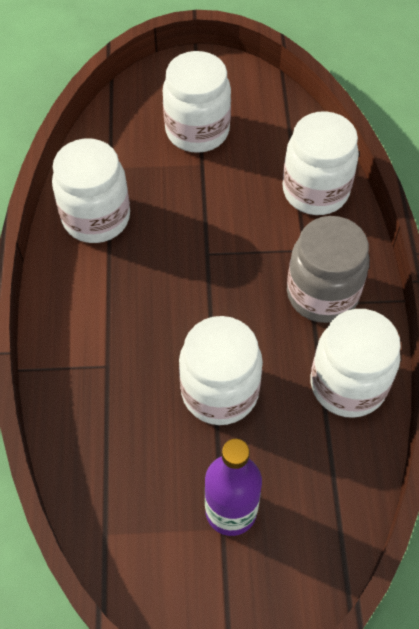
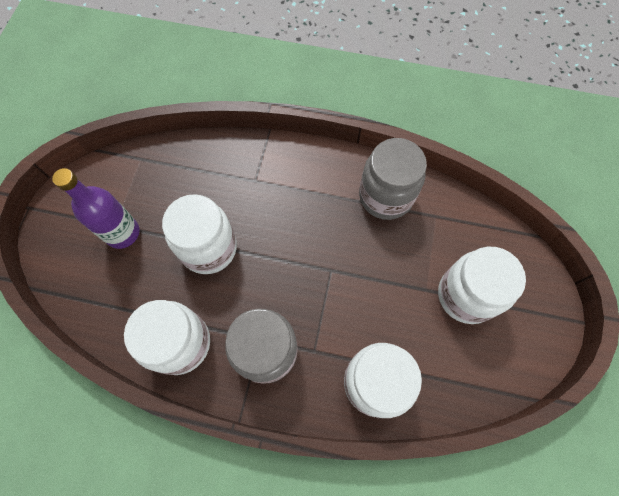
camera: 105 degrees right, 10 degrees up
(96, 218) = (385, 196): white jar -> grey jar

